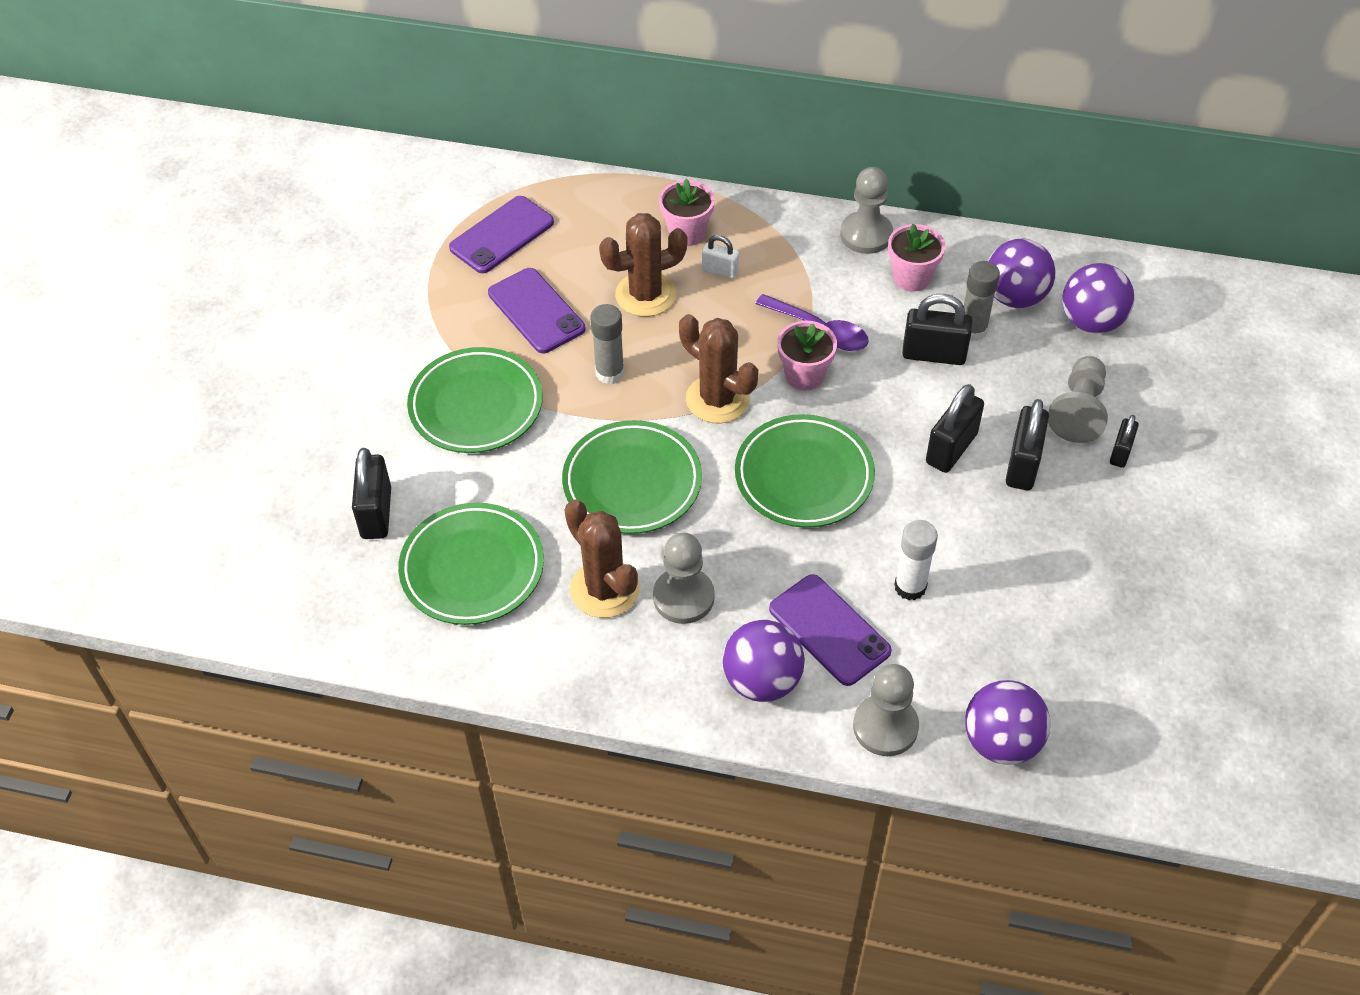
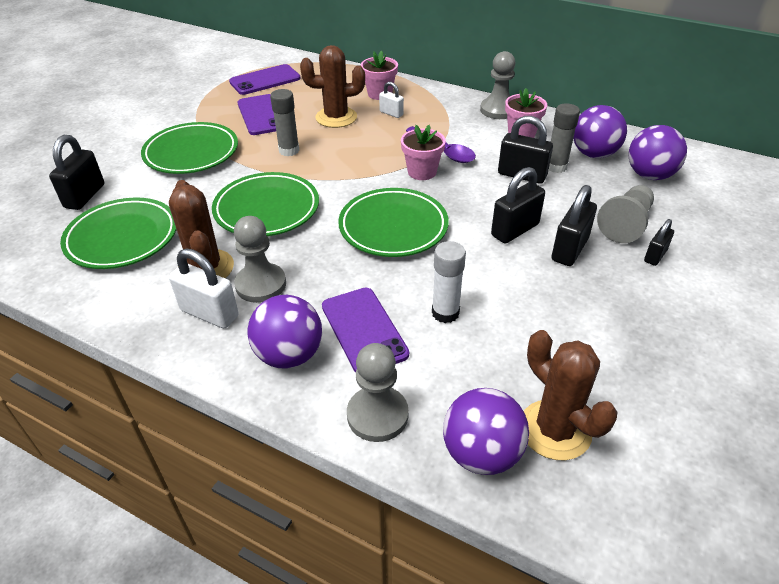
camera: 15 degrees right, 10 degrees down
(644, 650) = (209, 313): none -> white padlock
(717, 399) = (353, 175): brown cactus -> brown cactus (555, 430)

